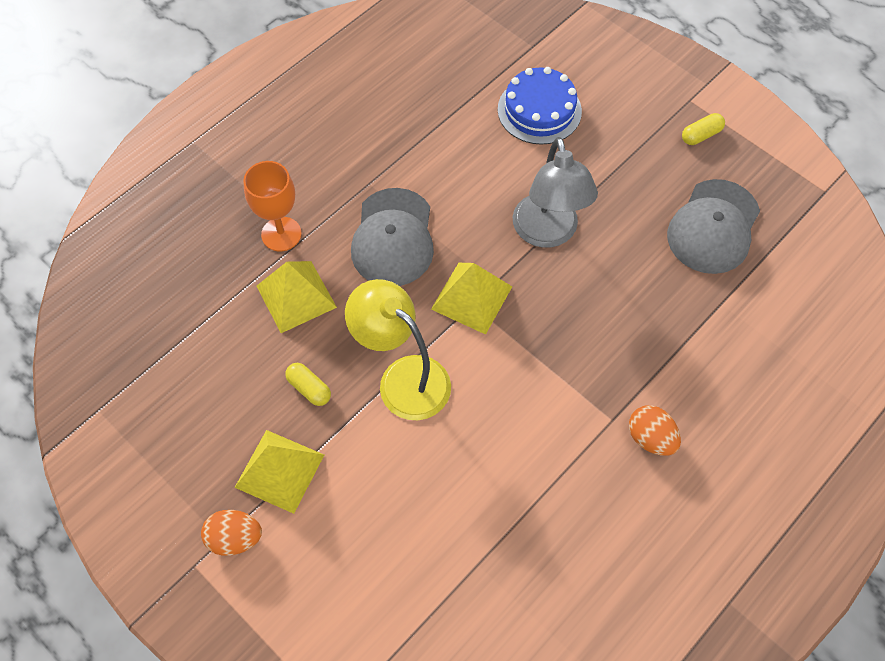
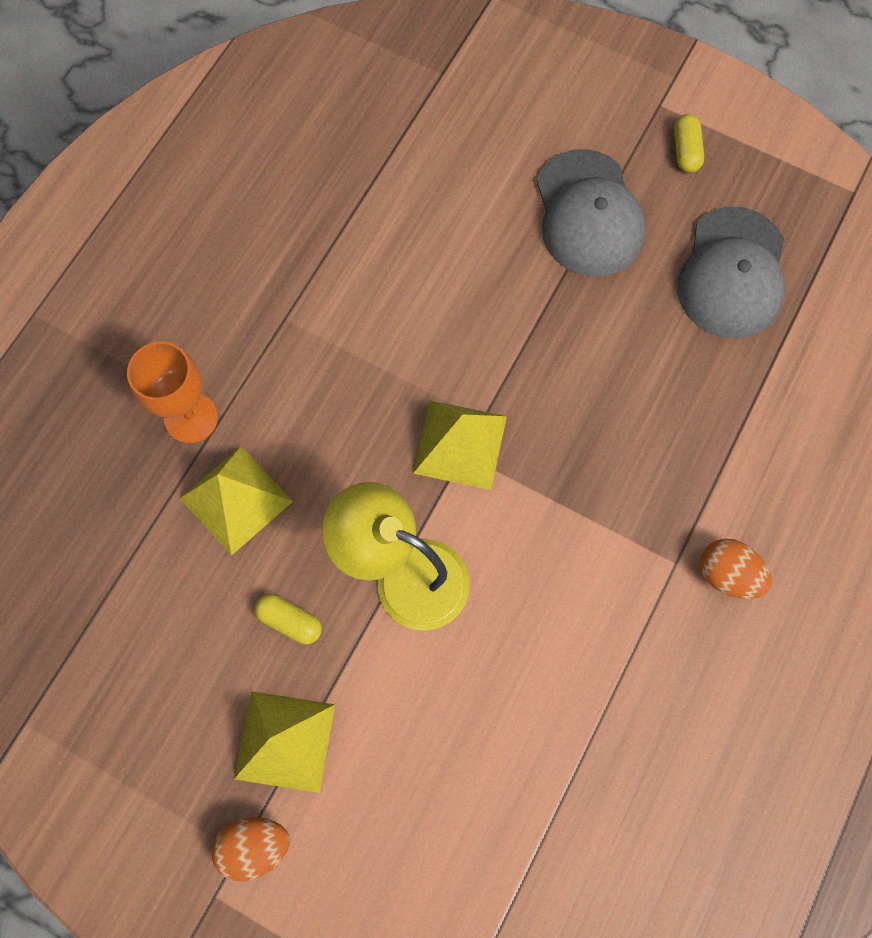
camera: 15 degrees left, 10 degrees up
(393, 238) = (337, 387): grey cap -> grey cap (588, 214)
(539, 110) = (475, 163): blue cake -> none
(547, 233) = (531, 332): grey lamp -> none
(701, 135) = (685, 151): yellow capsule -> yellow capsule turned 45 degrees counterclockwise

